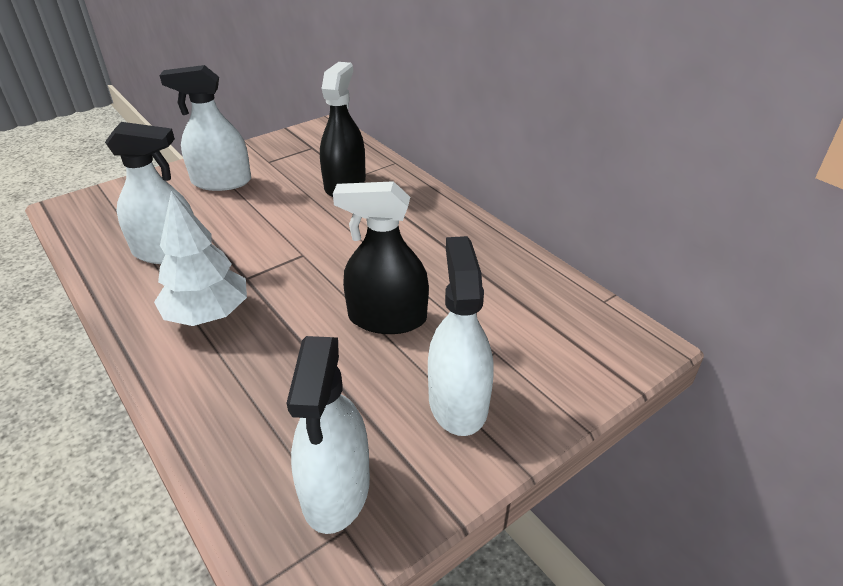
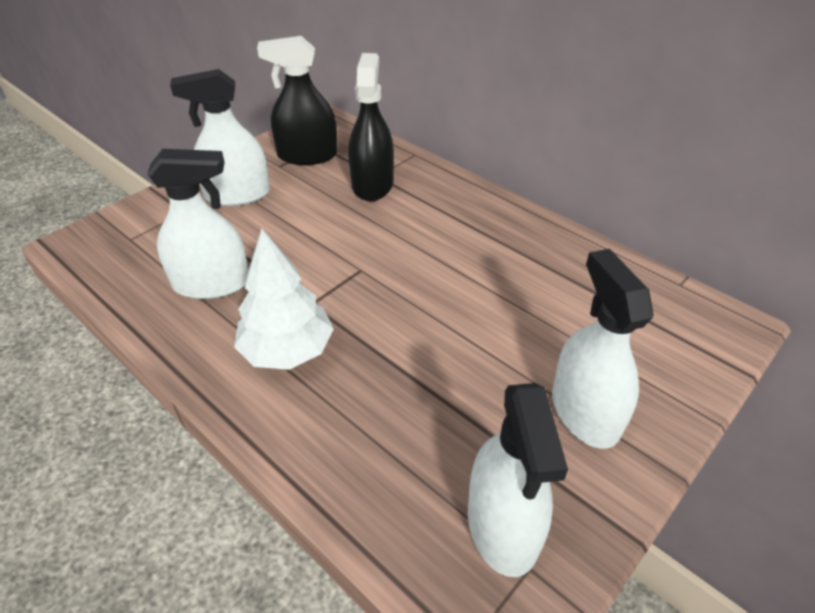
camera: 10 degrees left, 5 degrees up
(387, 318) = (477, 330): black spray bottle -> black spray bottle (307, 155)

